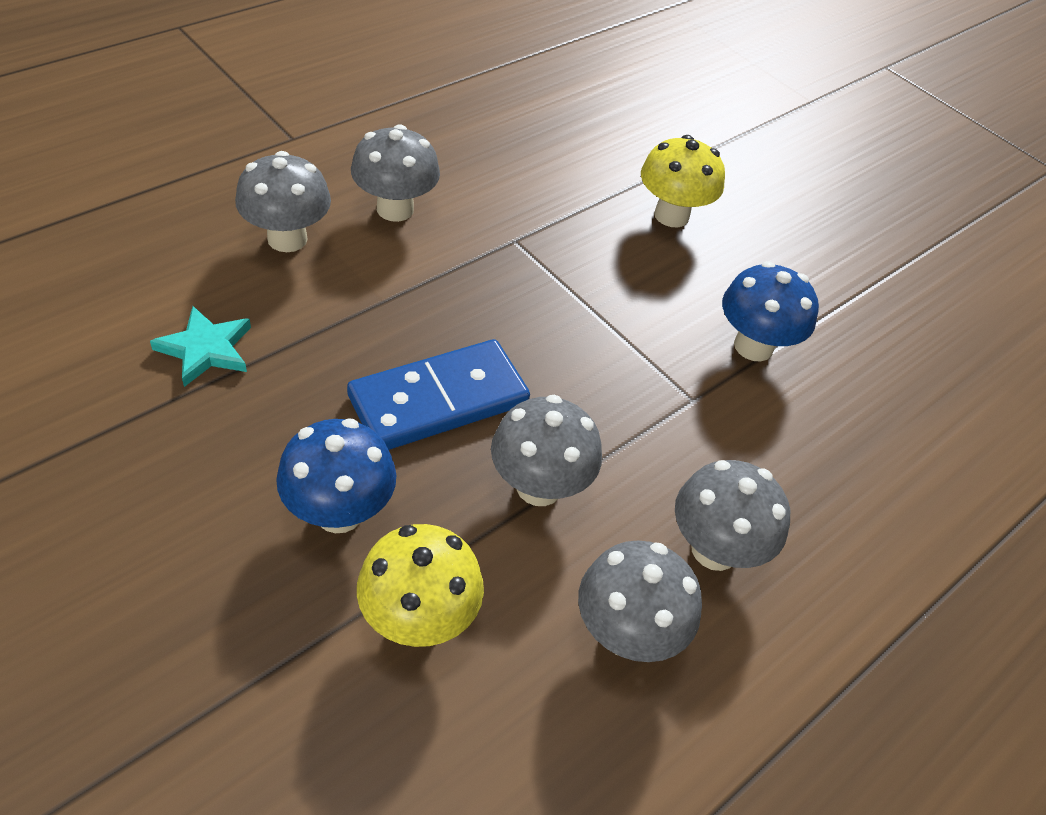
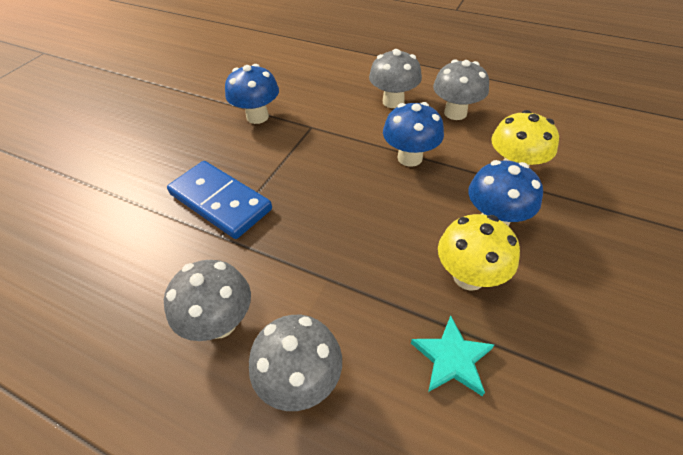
camera: 105 degrees left, 0 degrees up
(438, 400) = (389, 214): blue domino -> blue domino (220, 201)
(539, 486) = (410, 158): grey mushroom -> blue mushroom
(671, 215) = (153, 172): yellow mushroom -> yellow mushroom (468, 276)

